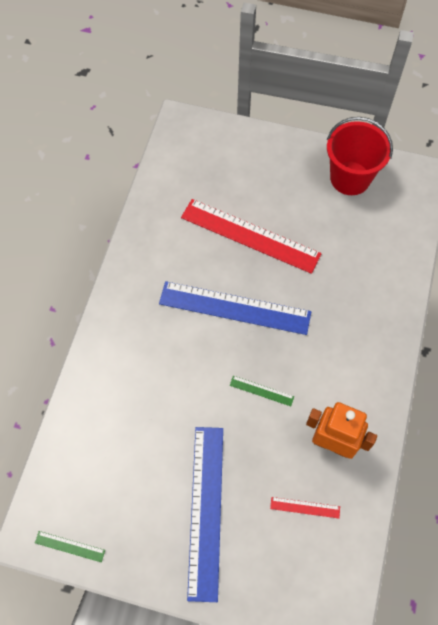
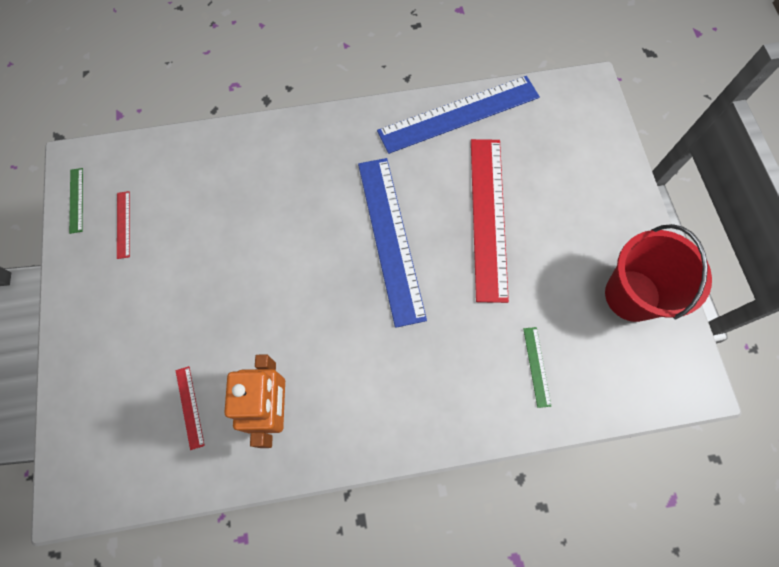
camera: 65 degrees right, 5 degrees up
(116, 511) = (123, 224): none -> red ruler
(206, 510) = (152, 306): blue ruler -> blue ruler (459, 114)
(261, 391) = (305, 307): green ruler -> green ruler (536, 366)

